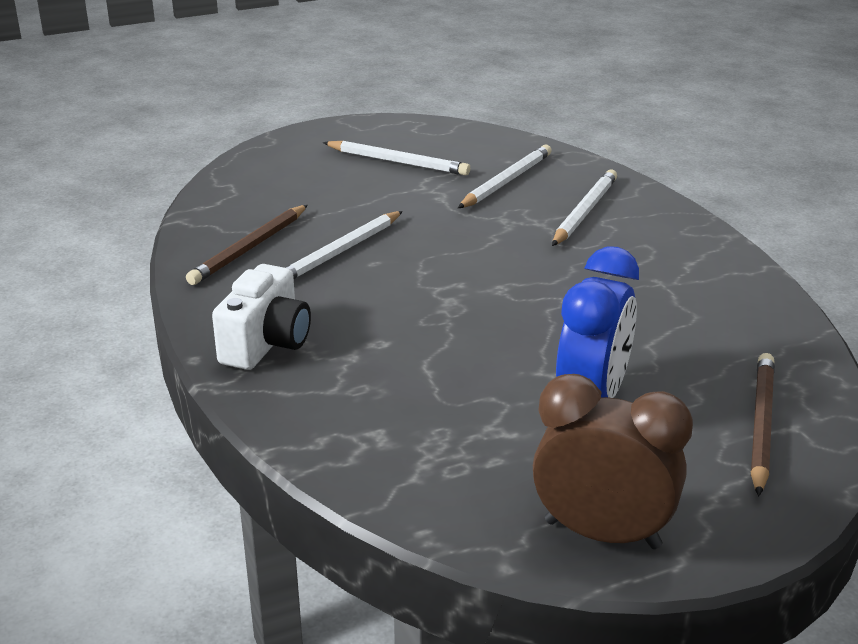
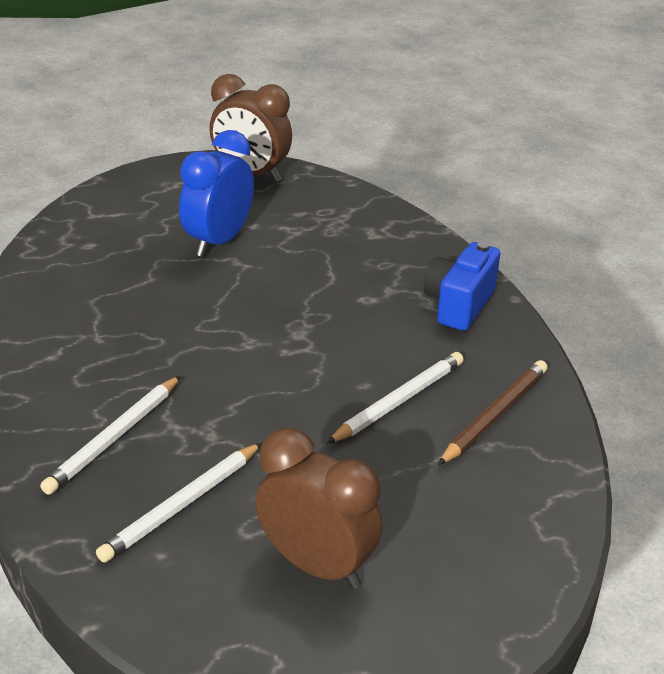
camera: 175 degrees left, 5 degrees up
(266, 344) = (459, 305): white camera -> blue camera
(398, 162) = (316, 565): white pencil -> brown clock
(761, 425) = (113, 217): brown pencil -> none

